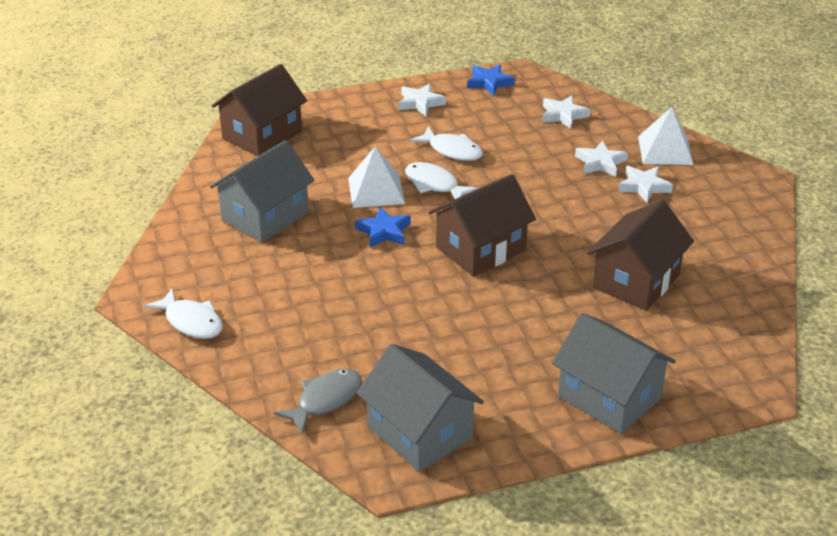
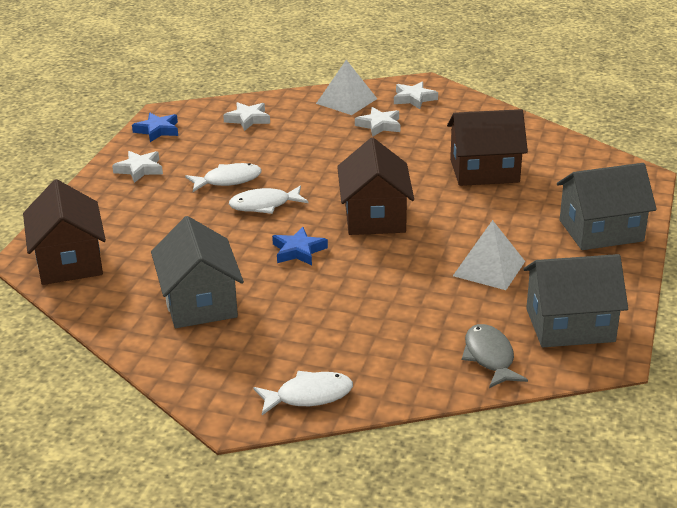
camera: 55 degrees left, 5 degrees down
(376, 190) = (236, 234): white pyramid -> white pyramid (489, 268)
(600, 163) = (329, 129): white star -> white star (414, 98)
(636, 281) = (484, 171): brown house -> brown house turned 75 degrees counterclockwise

